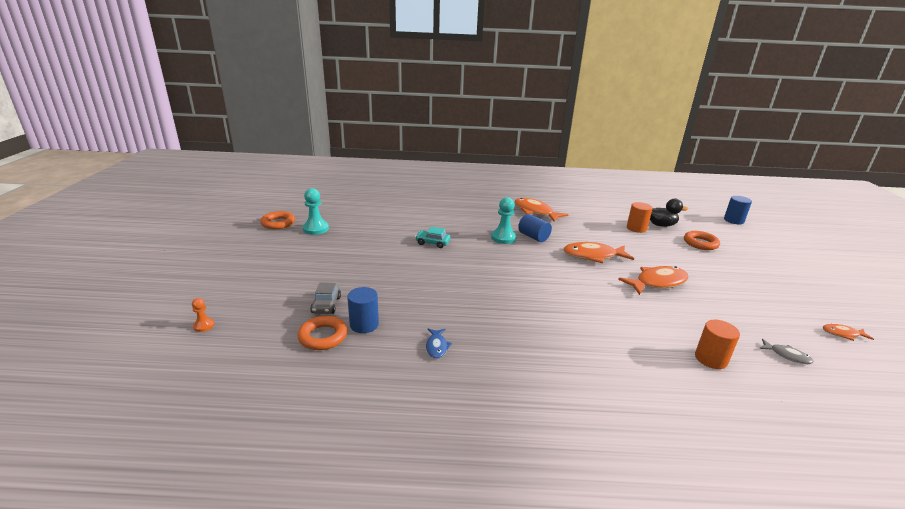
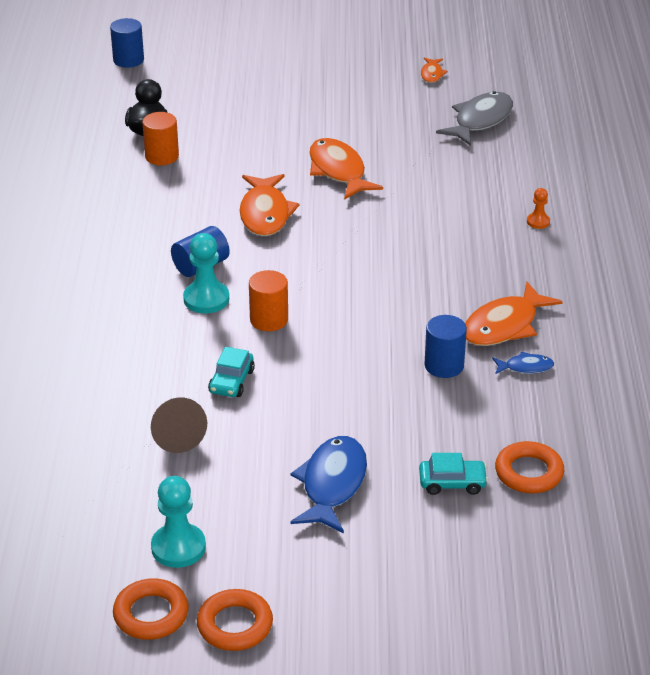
camera: 90 degrees left, 10 degrees up
(204, 325) = (532, 606): orange pawn -> orange pawn (538, 222)
(326, 305) = (452, 483): grey car -> turquoise car
(342, 266) = (332, 484): none -> blue fish
(364, 324) = (493, 436): blue cylinder -> blue cylinder (444, 365)
(393, 229) = (177, 436): none -> brown cone
(535, 212) = (90, 255): orange fish -> orange fish (504, 326)
(700, 243) = (214, 109): orange ring -> orange ring (235, 625)
(710, 359) = (498, 169): orange cylinder -> orange cylinder (269, 320)
(787, 355) = (480, 120): grey fish -> grey fish, size x1.98

